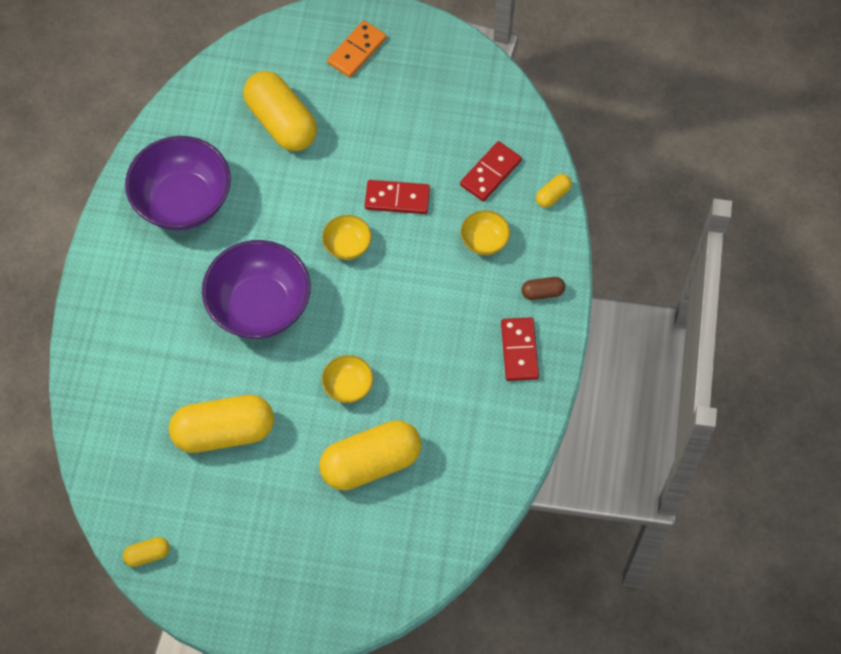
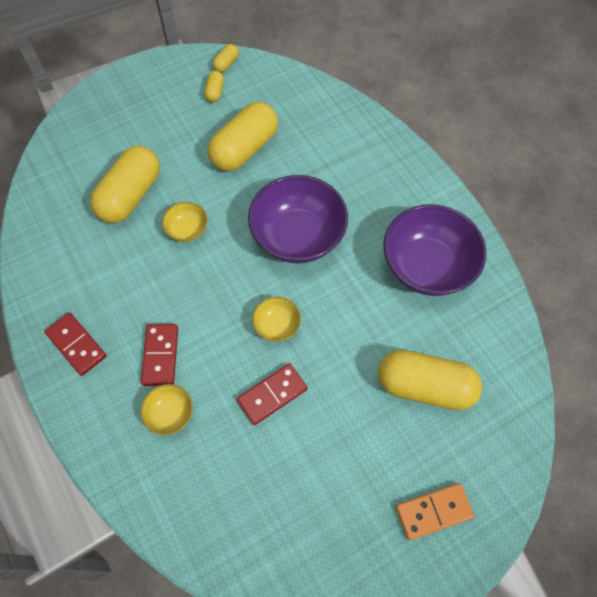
camera: 140 degrees right, 0 degrees up
(357, 51) = (433, 511): orange domino -> orange domino turned 75 degrees clockwise
(490, 173) = (213, 483): red domino -> red domino (161, 355)
(542, 292) = (89, 406): brown capsule -> none
(553, 195) = (140, 506): yellow capsule -> yellow capsule (215, 92)

